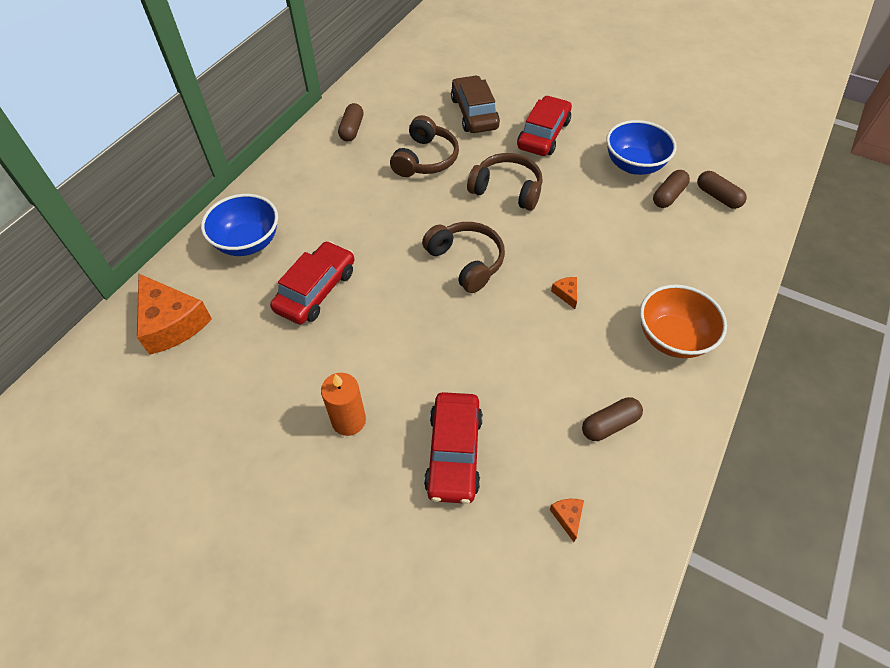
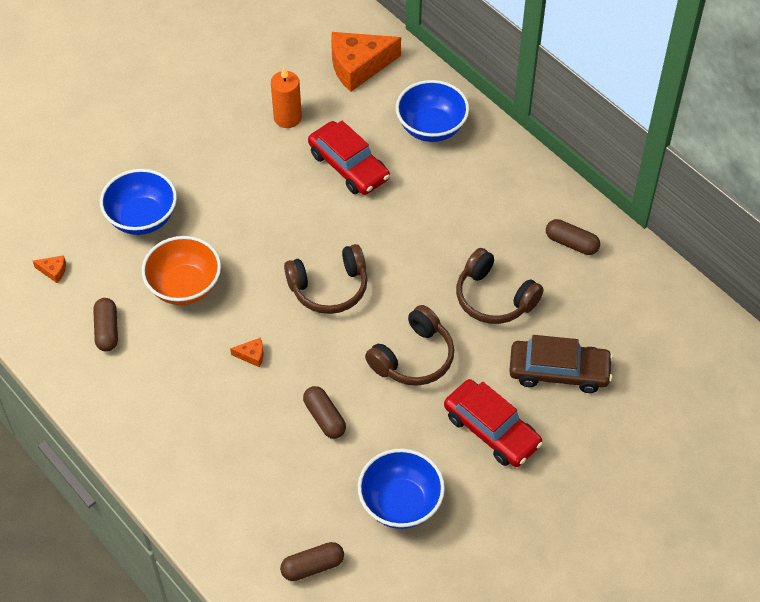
camera: 110 degrees right, 0 degrees up
(348, 420) = (205, 160): orange candle -> orange candle (287, 118)
(454, 452) = (142, 218): red car -> blue bowl
(668, 196) = (336, 514): brown capsule -> brown capsule (324, 418)
(672, 338) = (160, 420): orange bowl -> orange bowl (184, 286)

